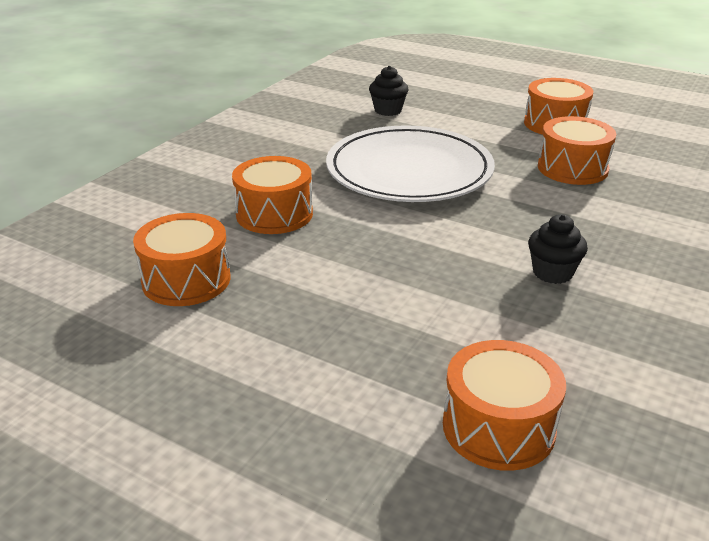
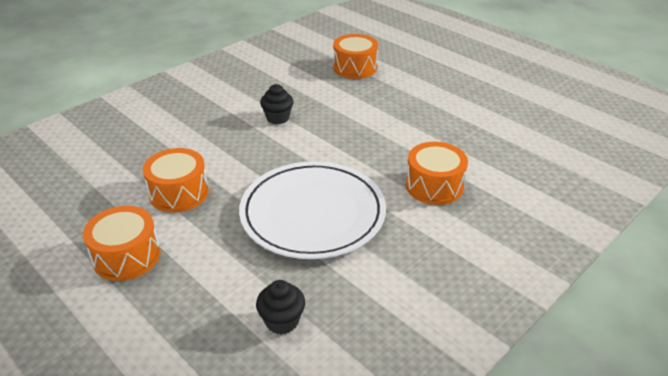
camera: 165 degrees left, 5 degrees up
(186, 280) = (491, 145): orange drum -> none

